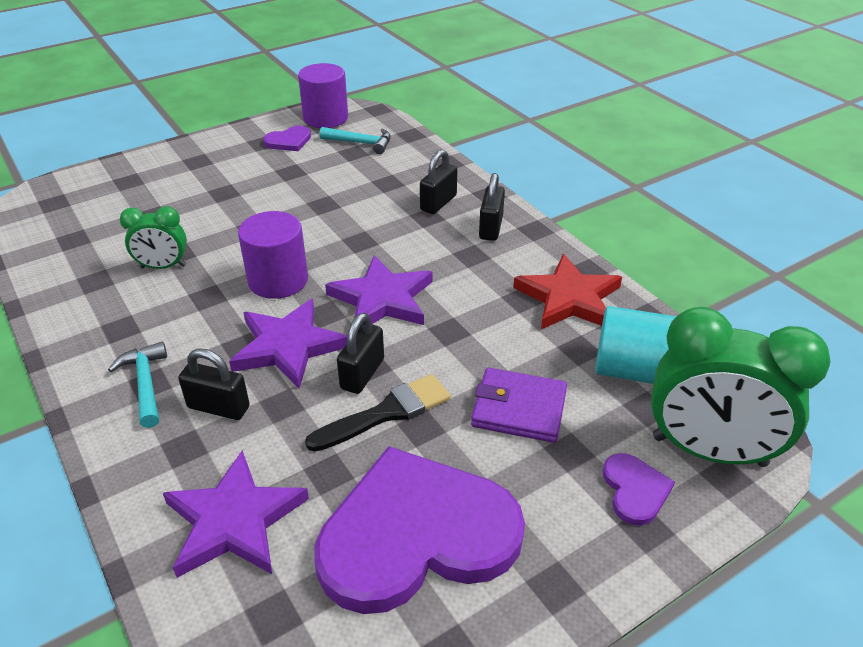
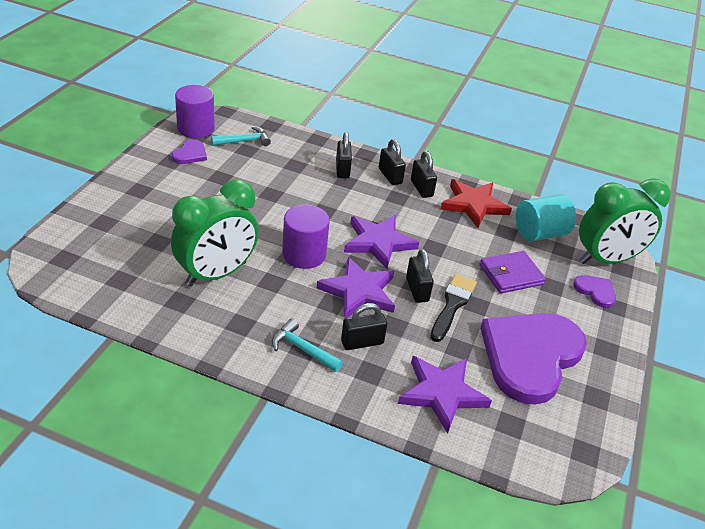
camera: 40 degrees left, 0 degrees up
(163, 267) = (216, 274): green clock -> green clock, size x1.91
(517, 254) = (421, 188): none -> black padlock

